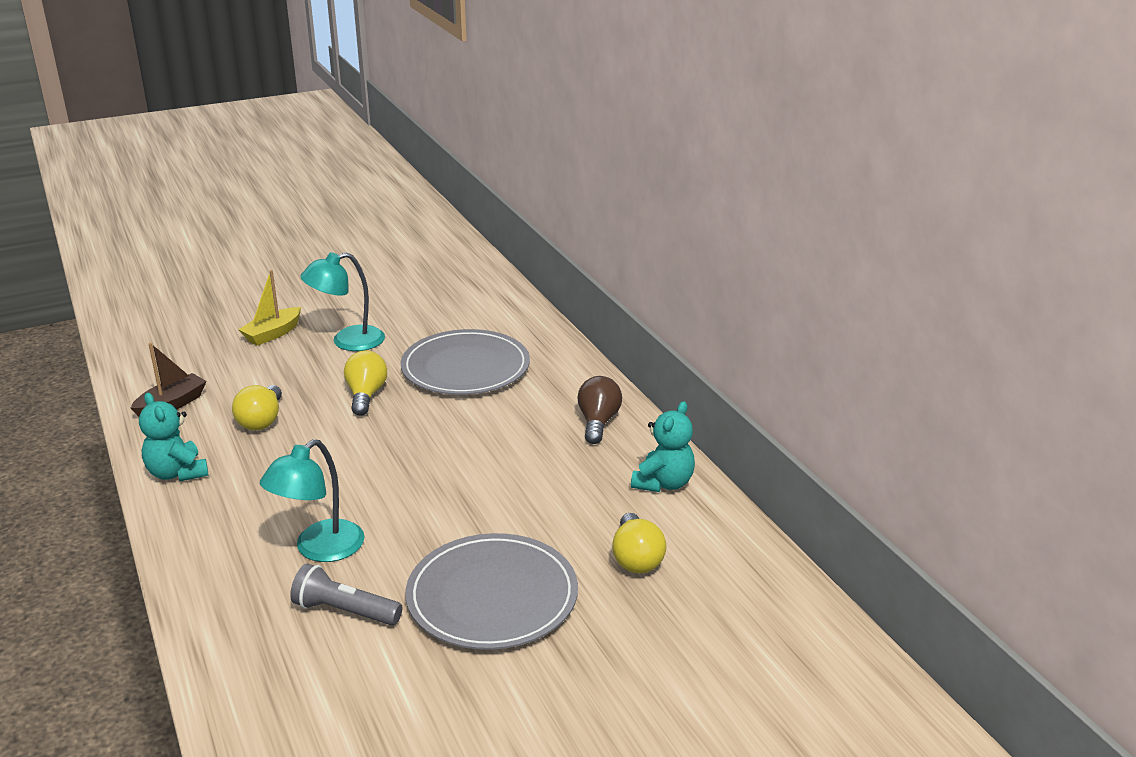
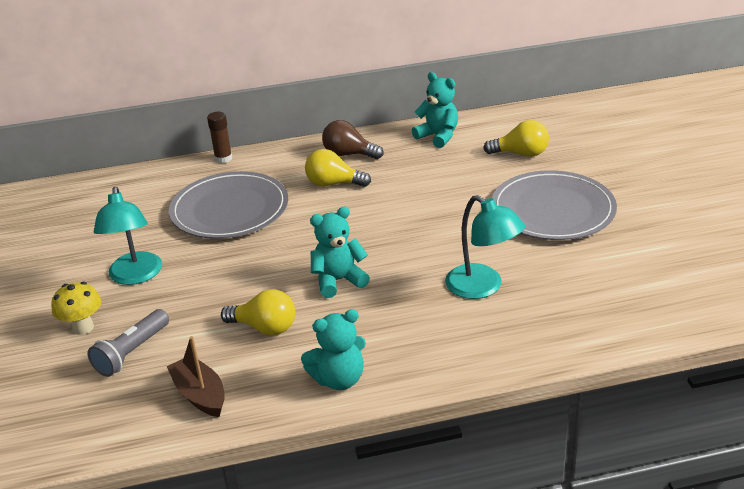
camera: 75 degrees left, 5 degrees up
(273, 334) = (83, 327): yellow boat -> yellow mushroom
(336, 451) = (338, 281): none -> turquoise teddy bear
(345, 611) = (562, 274): grey flashlight -> grey flashlight (132, 352)
(366, 395) = (249, 264): yellow light bulb -> yellow light bulb (333, 184)
(568, 346) = (223, 158): none -> brown glue stick

